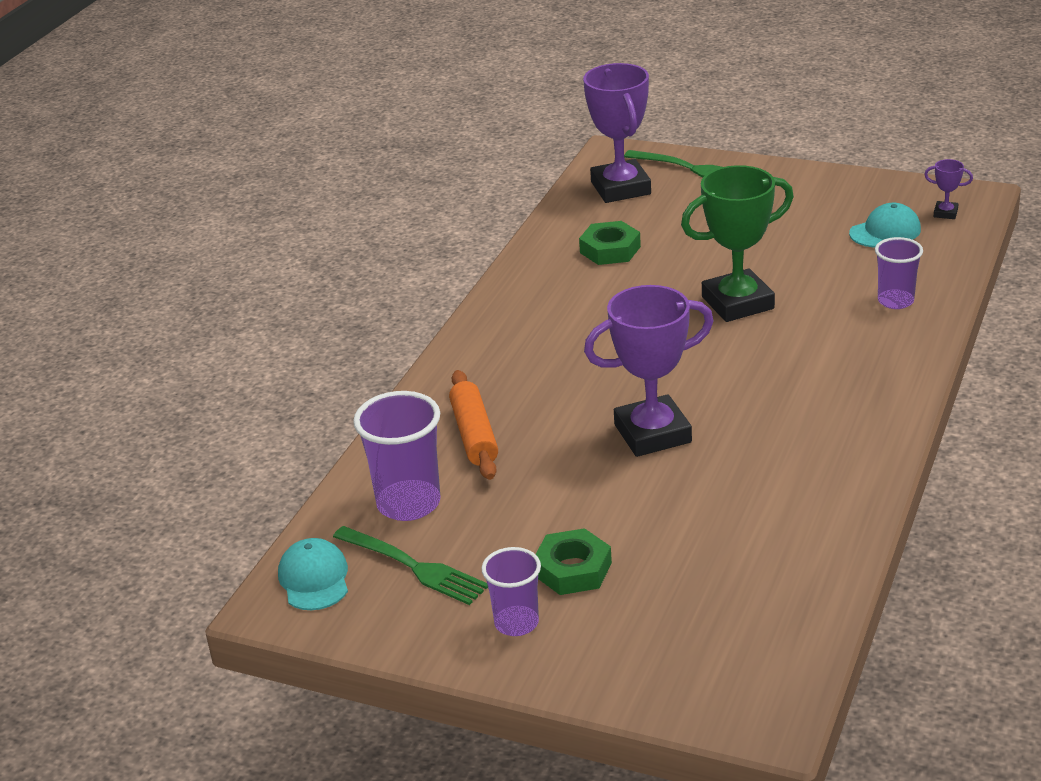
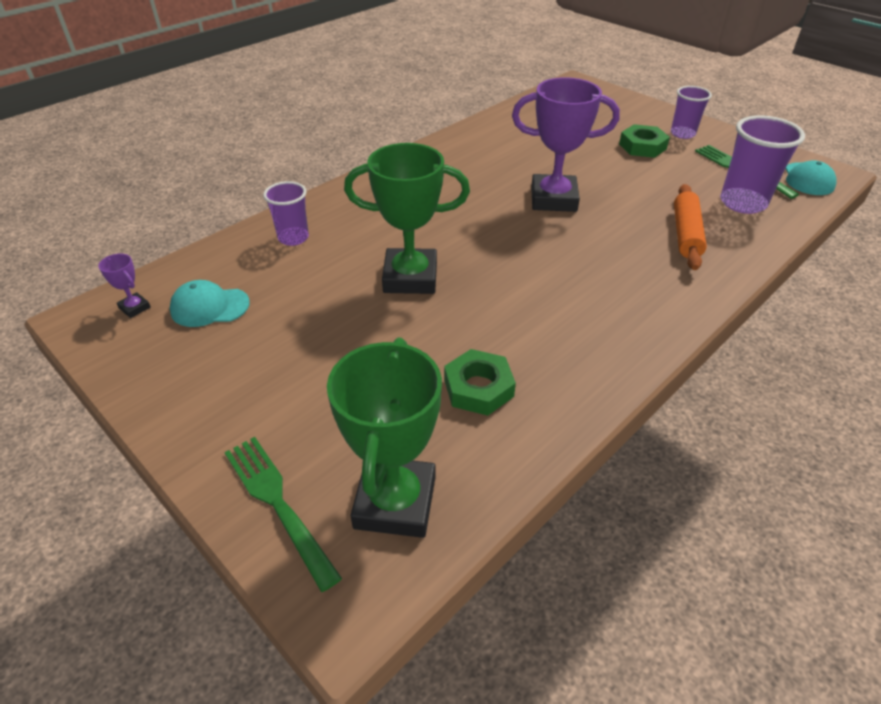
camera: 160 degrees left, 10 degrees up
(620, 188) = (395, 502): purple trophy -> green trophy

